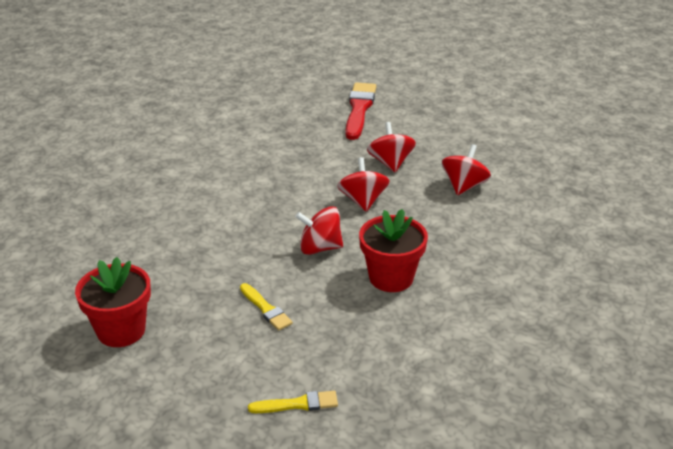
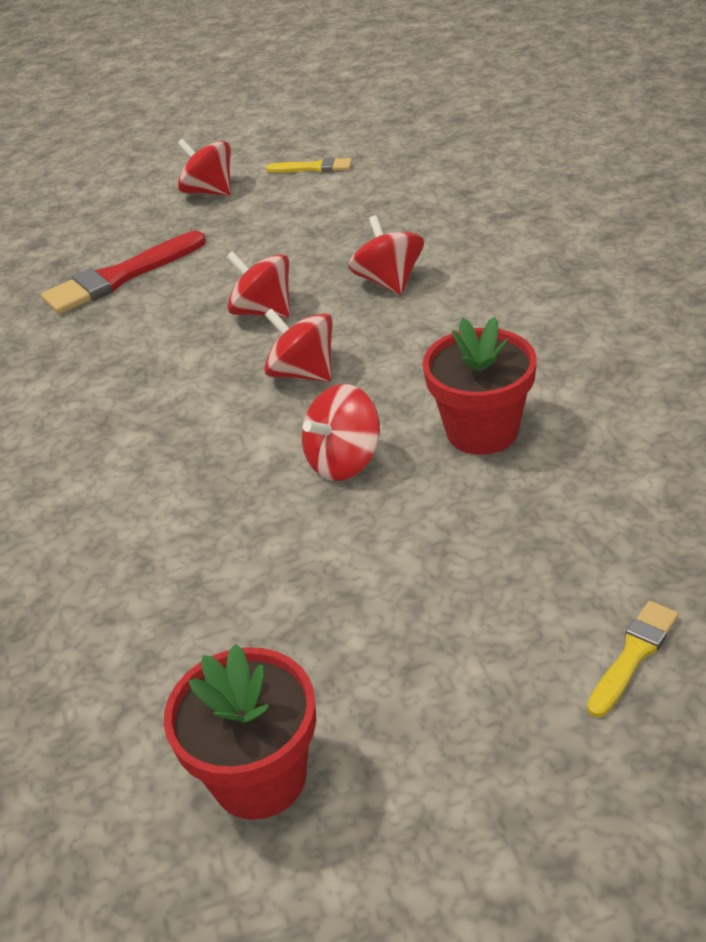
camera: 40 degrees left, 5 degrees up
(266, 309) = (404, 581): yellow brush -> yellow brush (314, 168)
(359, 109) = (120, 277): red brush -> red brush turned 90 degrees counterclockwise
(457, 92) = (209, 191): none -> red spinning top

